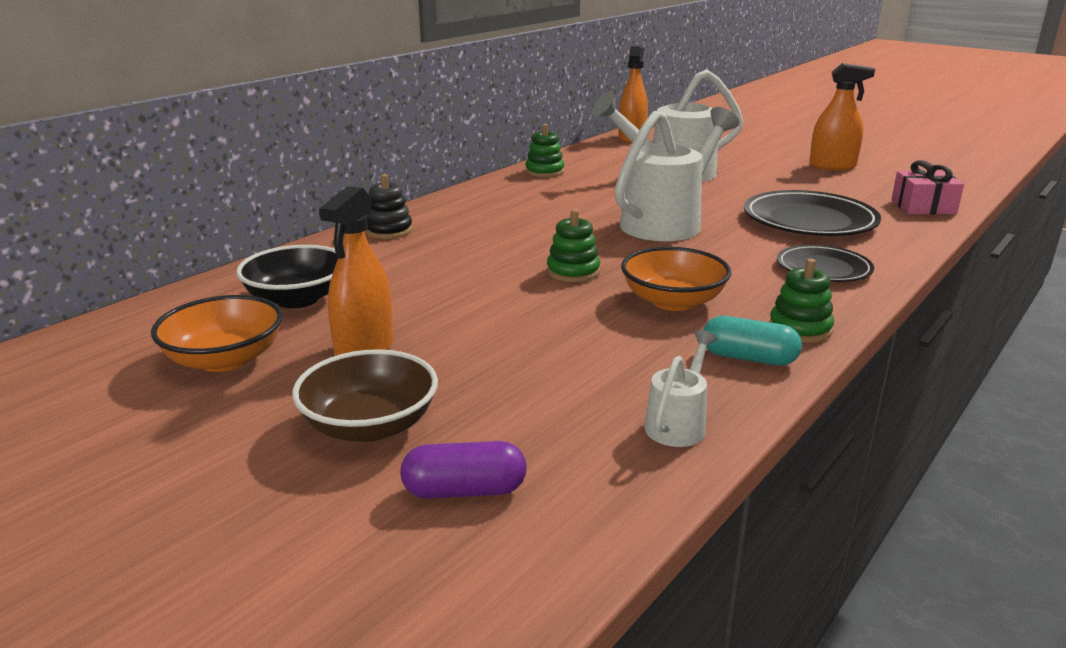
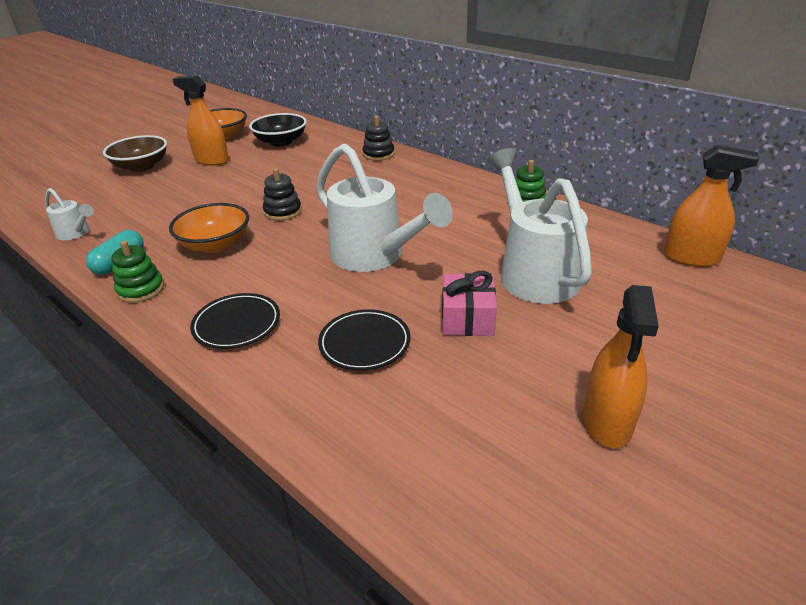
camera: 95 degrees right, 10 degrees up
(464, 491) = (77, 186): purple capsule -> none
(573, 272) = (283, 211): green stacking toy -> black stacking toy
(809, 220) = (364, 343): black plate -> black plate, size x0.62
(923, 207) = (402, 468): pink gift -> pink gift (467, 318)

